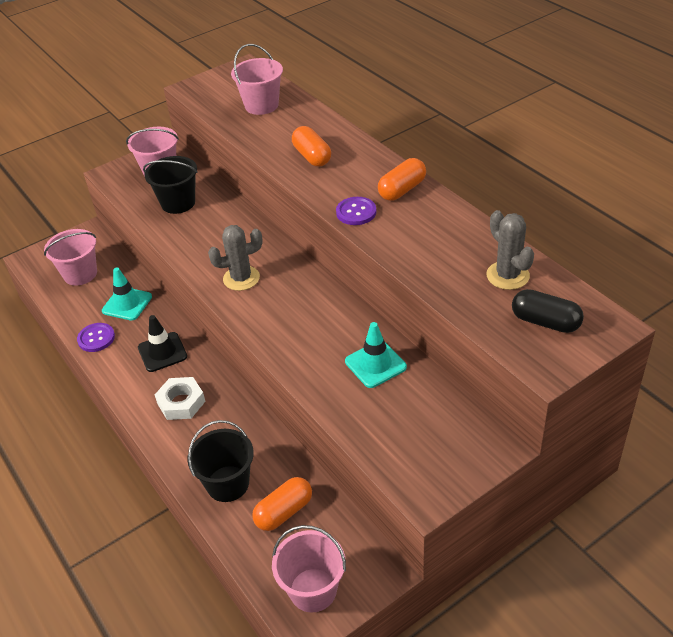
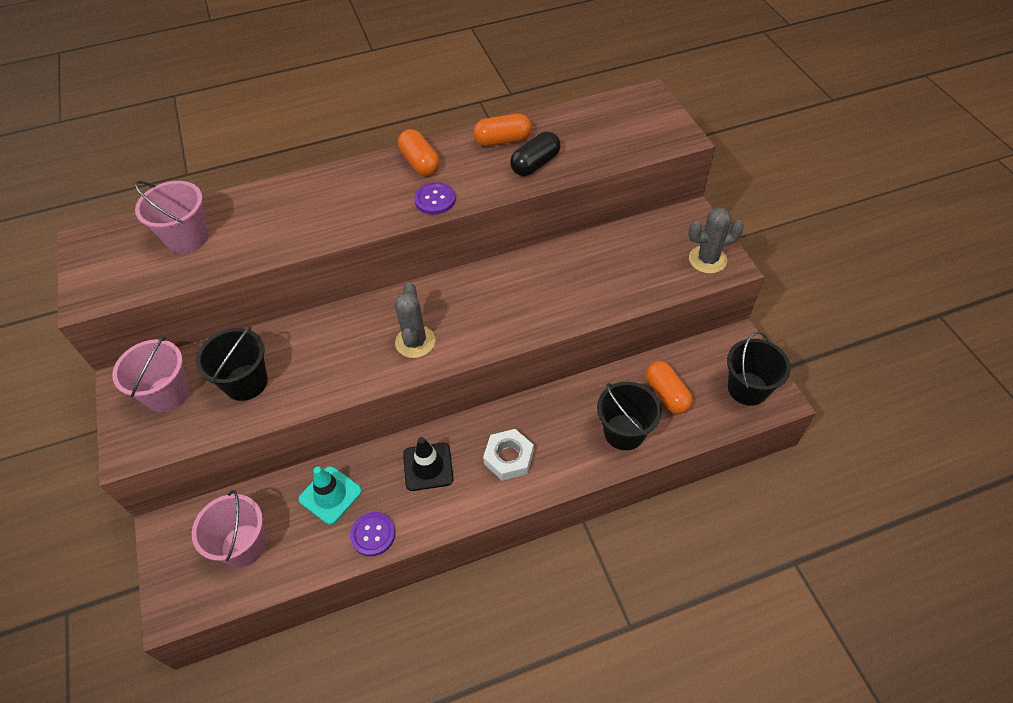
camera: 75 degrees left, 10 degrees up
(312, 156) = (320, 214): orange capsule -> orange capsule (503, 140)
(313, 590) = (747, 388): pink bucket -> black bucket
(375, 364) = (579, 264): turquoise traffic cone -> none
(507, 275) = (571, 129): grey cactus -> grey cactus (707, 260)
(545, 322) = (633, 125): black capsule -> black capsule (535, 164)

